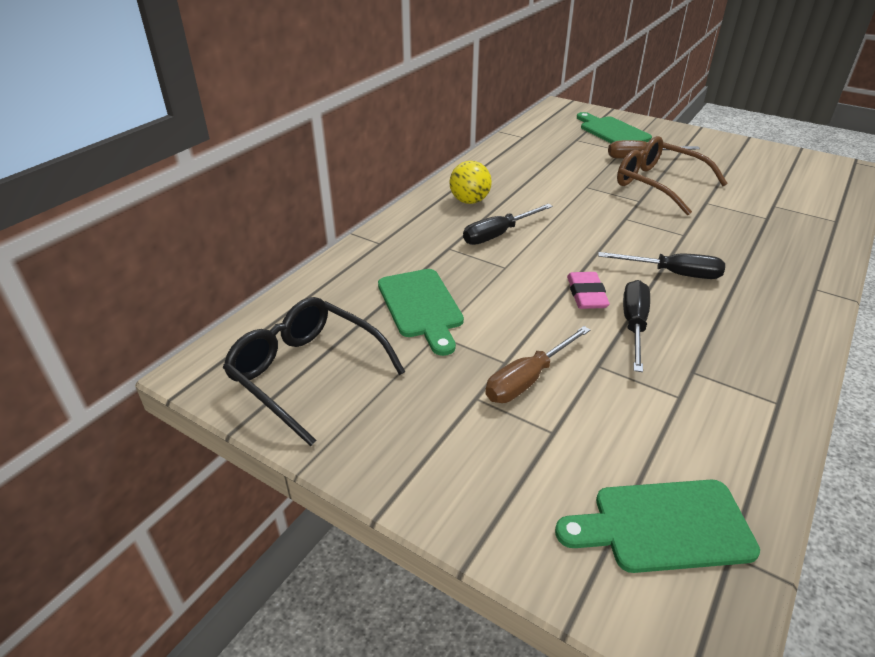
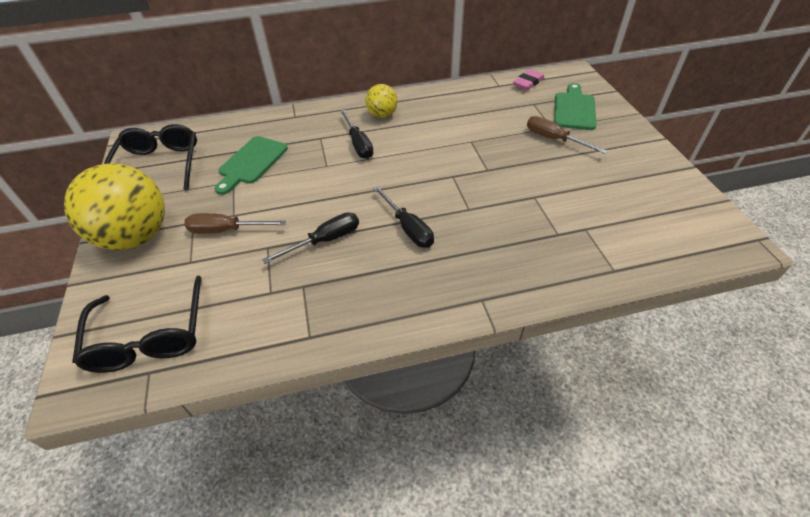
camera: 45 degrees right, 10 degrees up
(438, 457) = (136, 236): none -> yellow ball
(498, 234) = (358, 144): black screwdriver -> black screwdriver turned 120 degrees counterclockwise
(586, 294) = (335, 207): pink eraser -> pink eraser (528, 82)
(658, 184) = (526, 165): brown glasses -> none
(663, 526) = (149, 336): green cutting board -> black glasses

